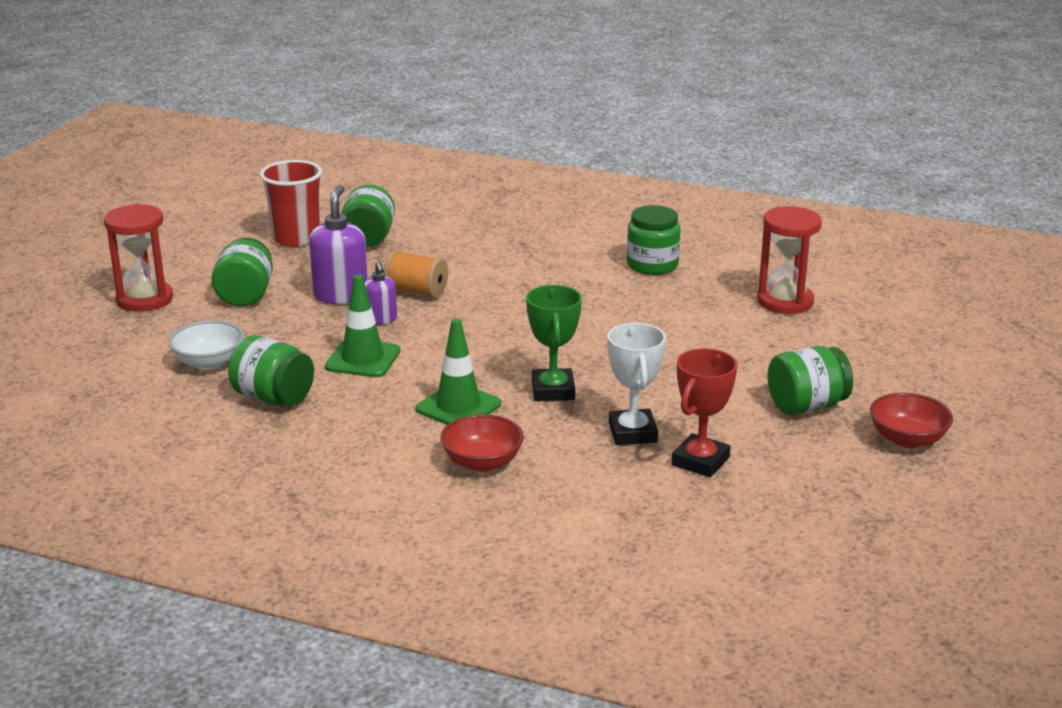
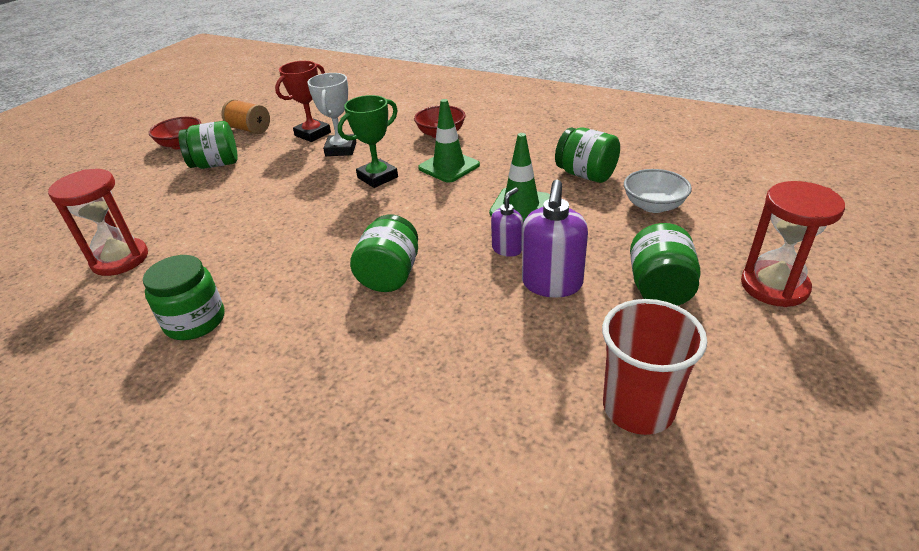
camera: 170 degrees left, 10 degrees up
(368, 239) = (530, 398): green jar -> green jar (390, 275)
(380, 319) = (507, 249): purple soap dispenser -> purple soap dispenser turned 45 degrees clockwise
(416, 292) = (469, 287): orange spool -> orange spool (249, 129)
(553, 390) = (377, 177): green trophy -> green trophy turned 45 degrees clockwise

